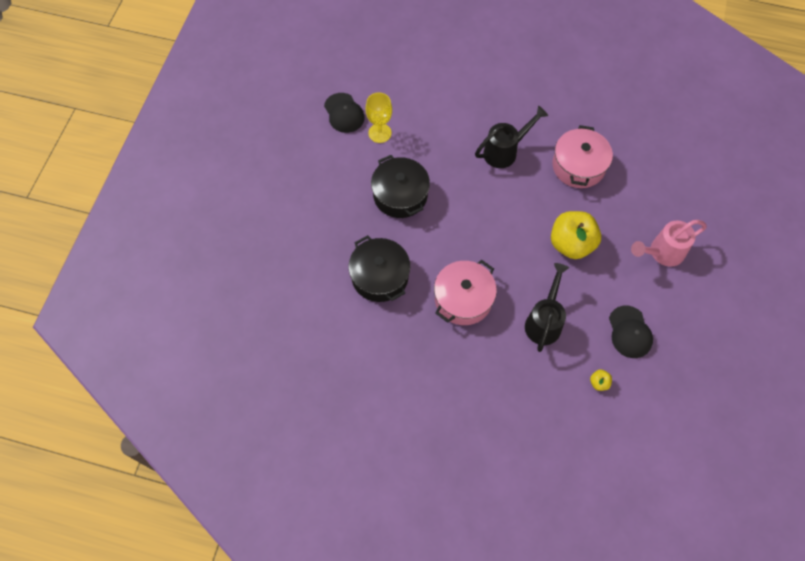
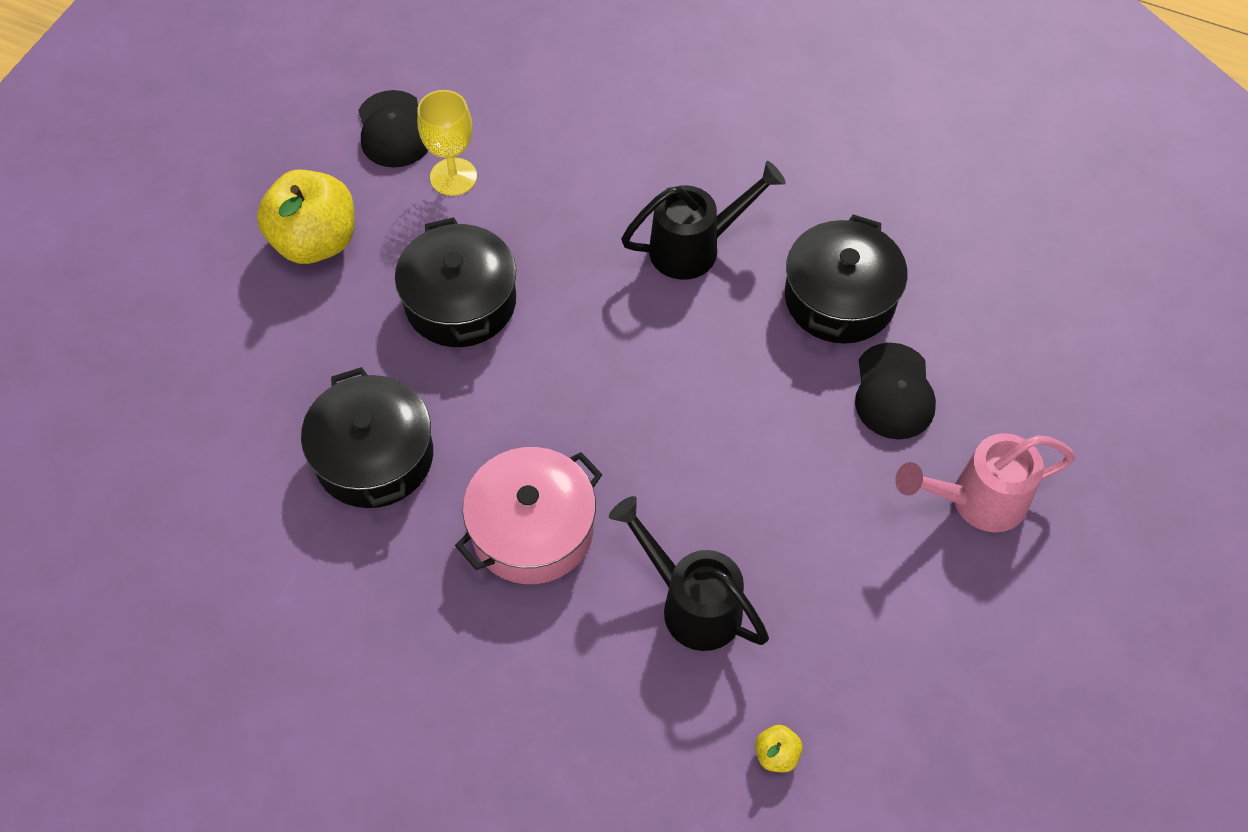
camera: 10 degrees right, 5 degrees down
(544, 321) = (691, 603): black watering can -> black watering can turned 75 degrees counterclockwise
(571, 244) = (786, 453): yellow apple -> yellow apple (315, 242)
(578, 166) = (839, 298): pink pot -> black pot
(630, 332) = (869, 656): black cap -> black cap (894, 392)

